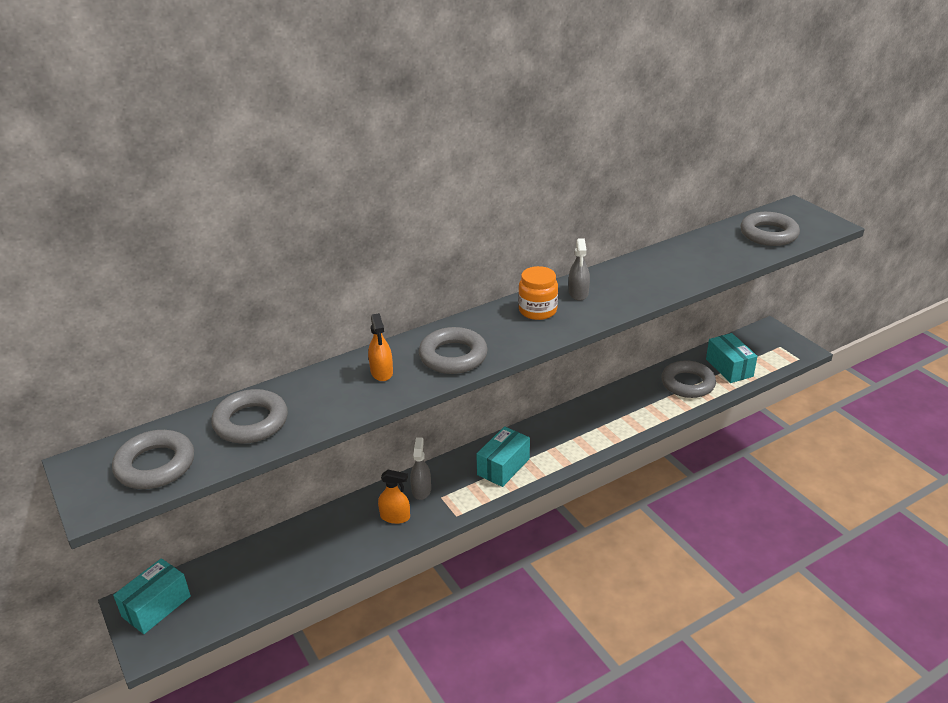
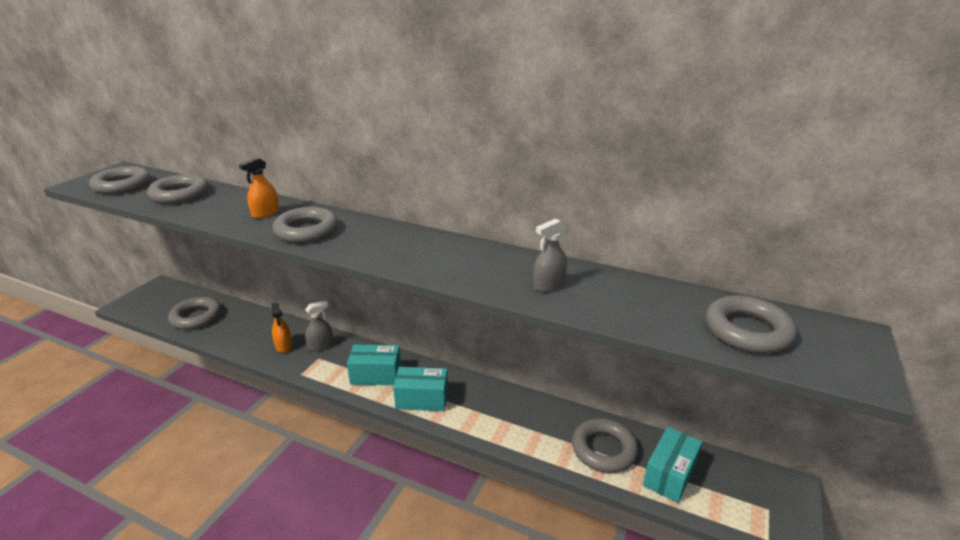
camera: 55 degrees right, 5 degrees down
(156, 606) = (159, 293): turquoise box -> turquoise box (422, 399)
(259, 578) = (196, 317): none -> grey ring
(537, 310) = (410, 243): orange jar -> none
(578, 293) = (461, 253): grey spray bottle -> grey spray bottle (548, 285)

